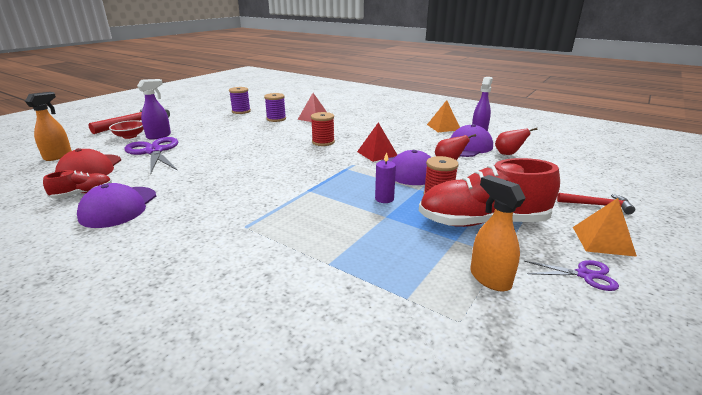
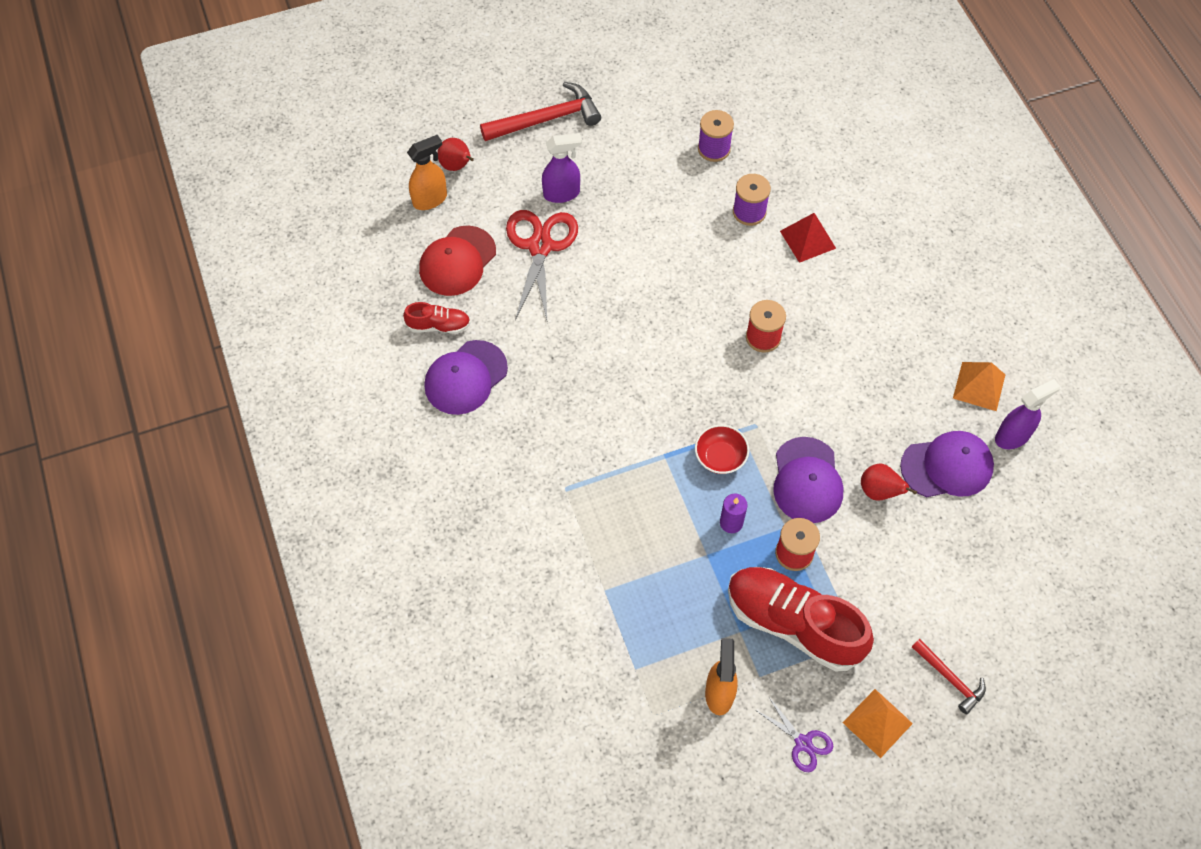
camera: 35 degrees right, 35 degrees up
(129, 136) = (525, 173): red bowl -> red bowl (720, 457)
(154, 151) = (540, 246): purple scissors -> red scissors
(377, 153) = (808, 413): red pyramid -> none
(508, 154) = (983, 518): red pear -> red pear (457, 166)

